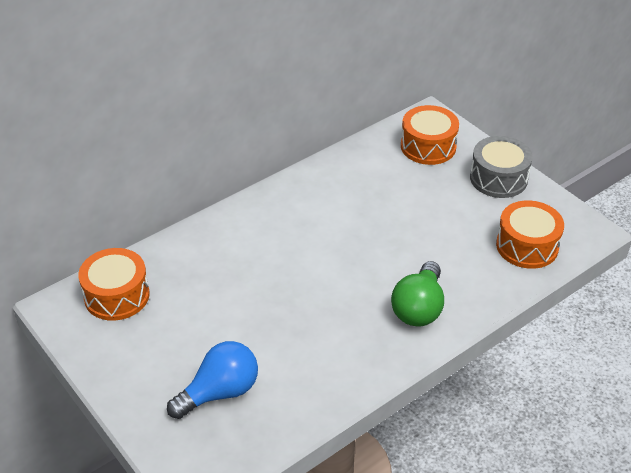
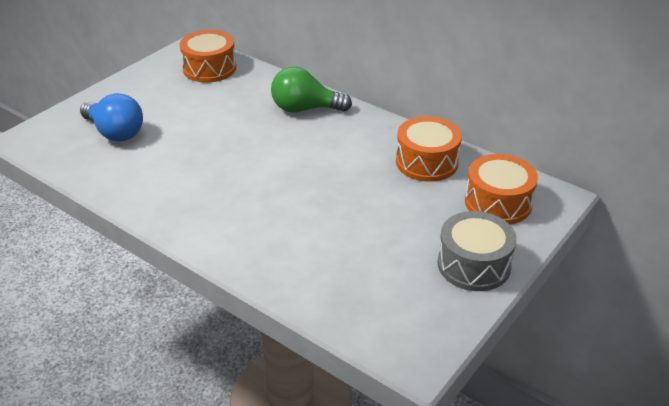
camera: 75 degrees right, 5 degrees down
(419, 308) = (238, 227): green light bulb -> green light bulb (305, 109)
(527, 246) = (363, 300): orange drum -> orange drum (426, 162)

